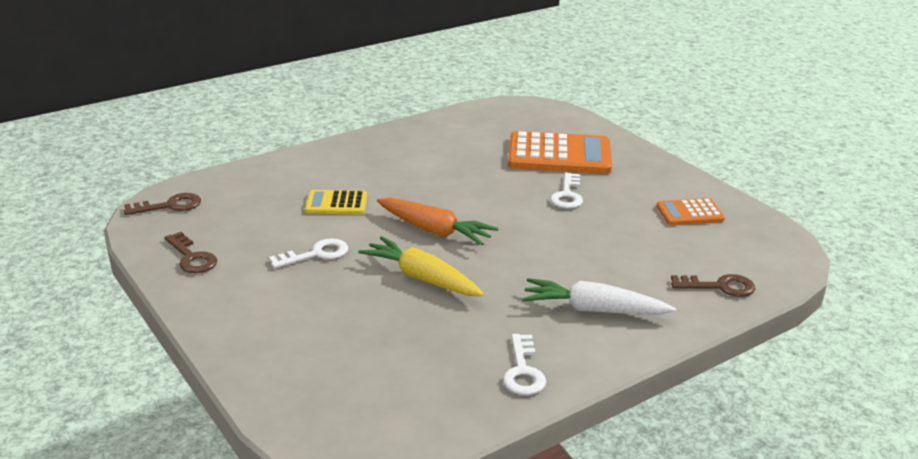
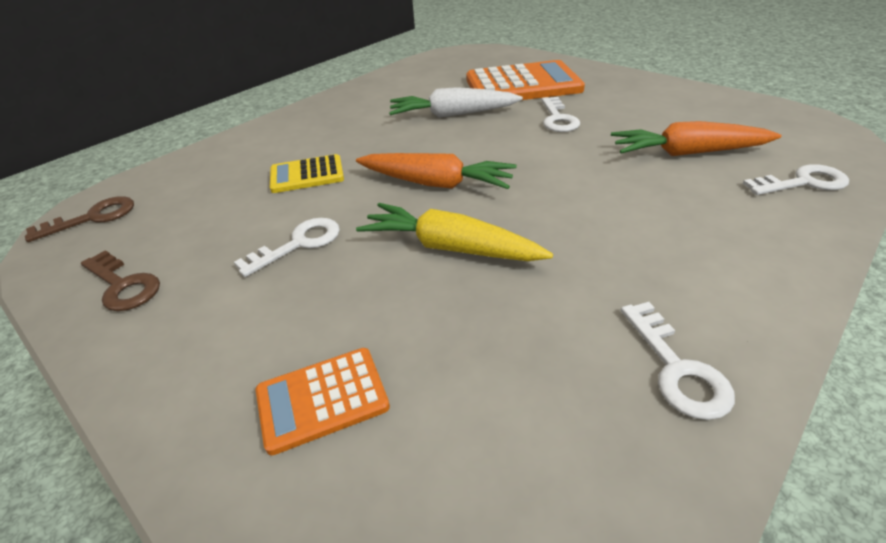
camera: 10 degrees left, 10 degrees up
(593, 310) = (691, 244): white carrot -> white carrot (452, 115)
(651, 246) = (687, 153): none -> orange carrot
(689, 213) = (693, 113): orange calculator -> orange calculator (322, 399)
(719, 287) = (803, 182): brown key -> white key

